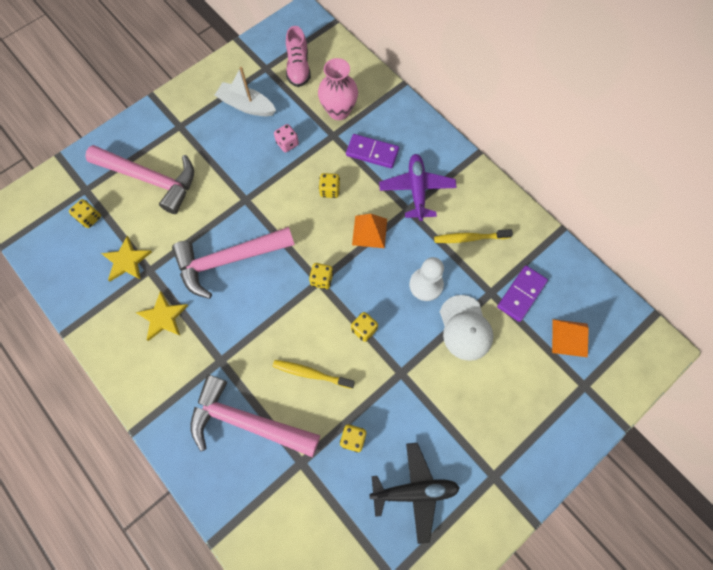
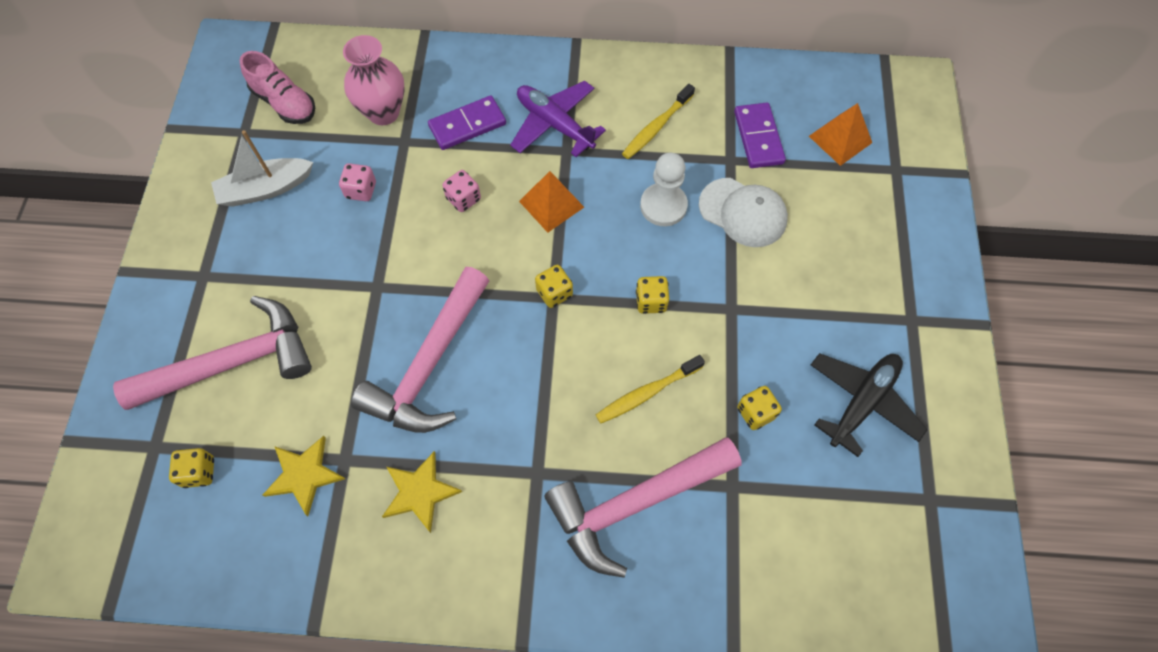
camera: 45 degrees left, 5 degrees down
(330, 190) = (463, 199): yellow dice -> pink dice

